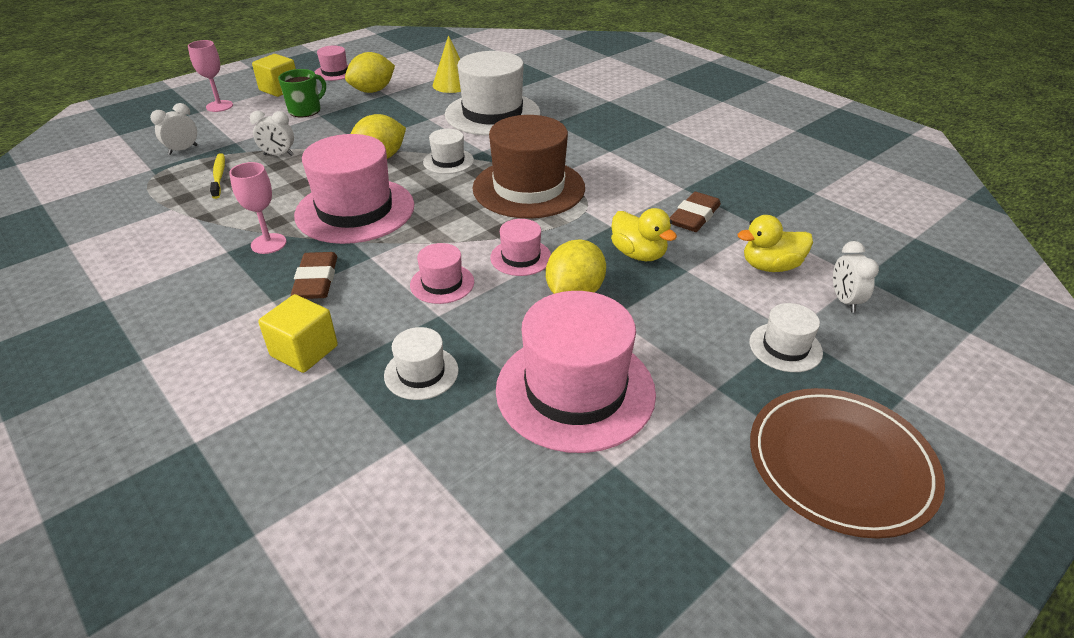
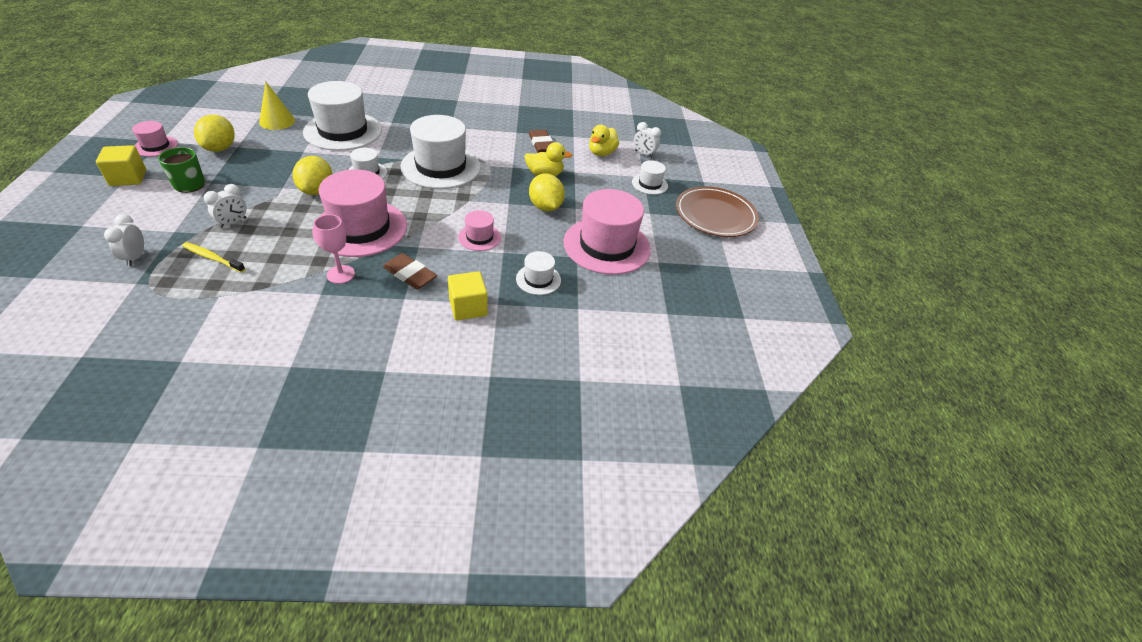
camera: 55 degrees left, 5 degrees up
(219, 106) = (95, 213): pink goblet -> none
(520, 257) = (496, 204): pink hat -> none
(528, 188) = (441, 167): brown hat -> white hat

